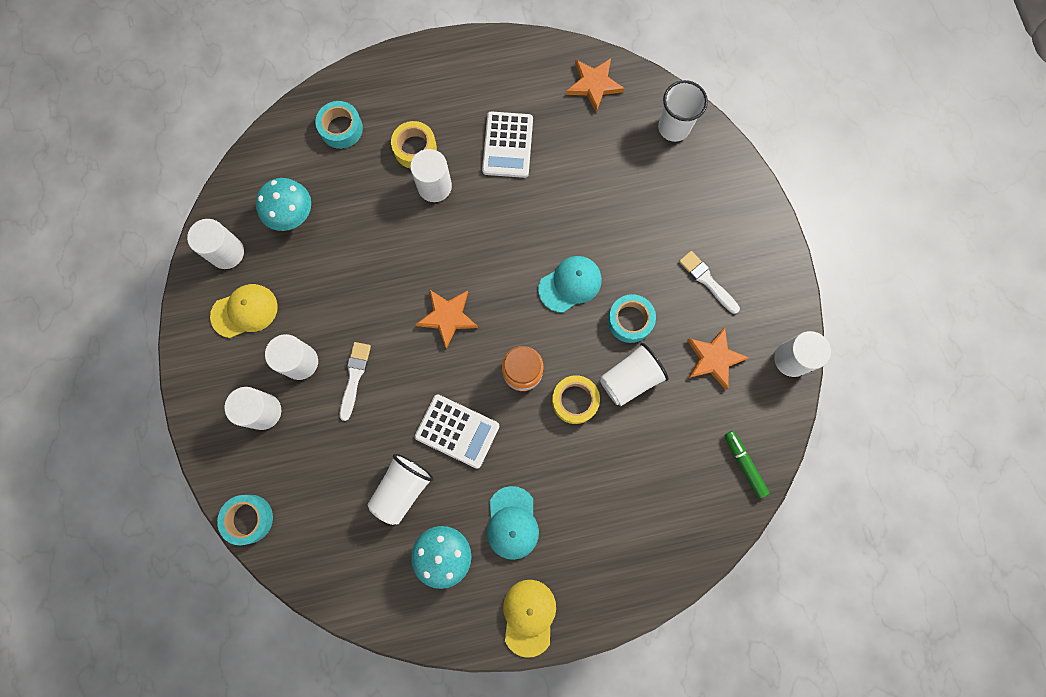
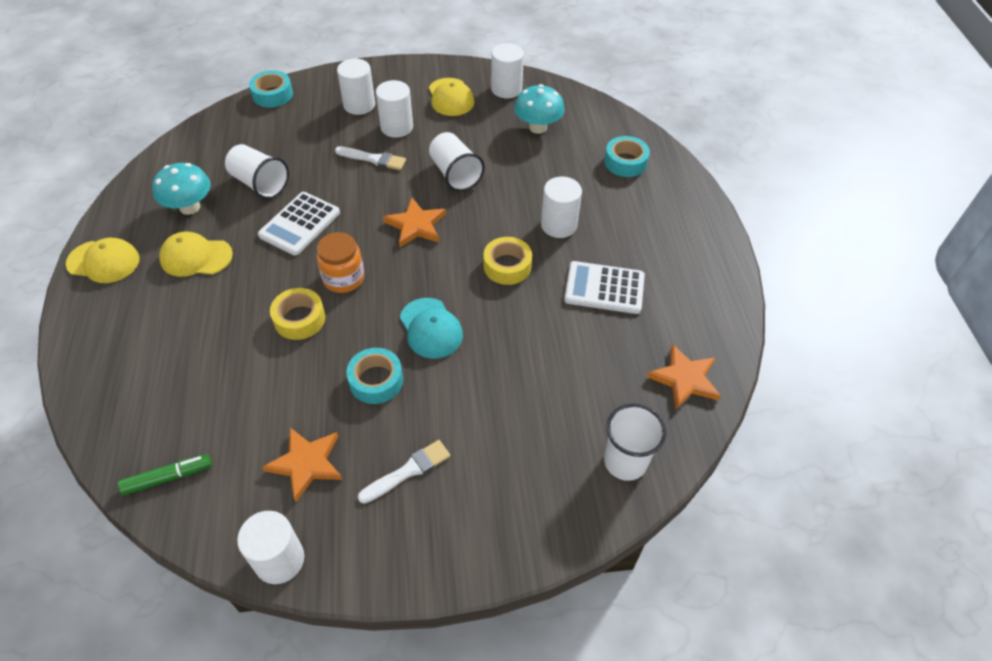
camera: 95 degrees right, 25 degrees down
(415, 148) = (602, 213): yellow tape -> yellow tape (507, 266)
(512, 523) = (196, 257): turquoise cap -> yellow cap
(630, 379) = (308, 372): white cup -> white cup (455, 174)

